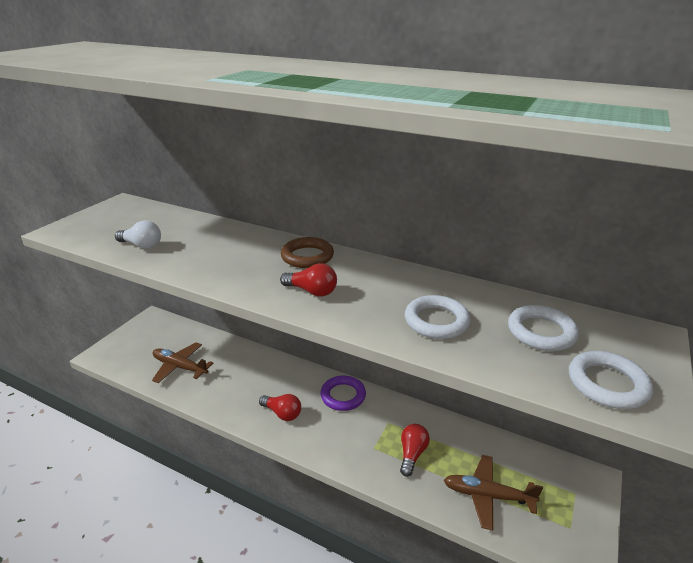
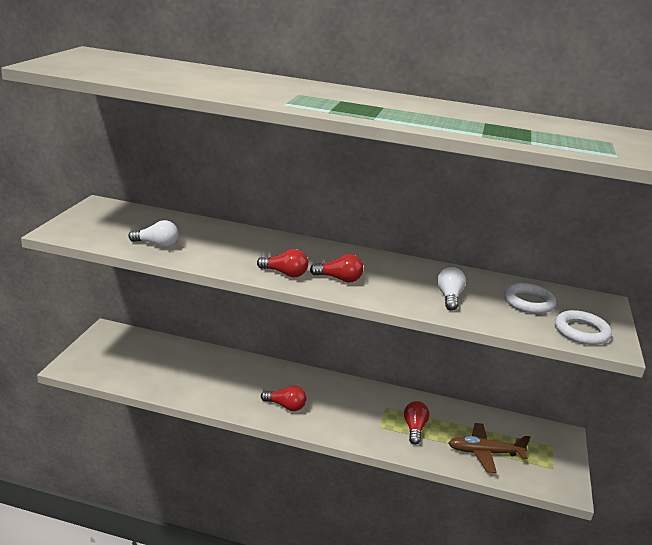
camera: 15 degrees left, 5 degrees down
(180, 367) = (164, 373): brown plane -> none
(253, 282) = (285, 273): none -> red light bulb
(307, 256) = (318, 252): brown ring -> none
(343, 396) = (337, 388): purple ring -> none
(436, 321) = (449, 297): white ring -> white light bulb

